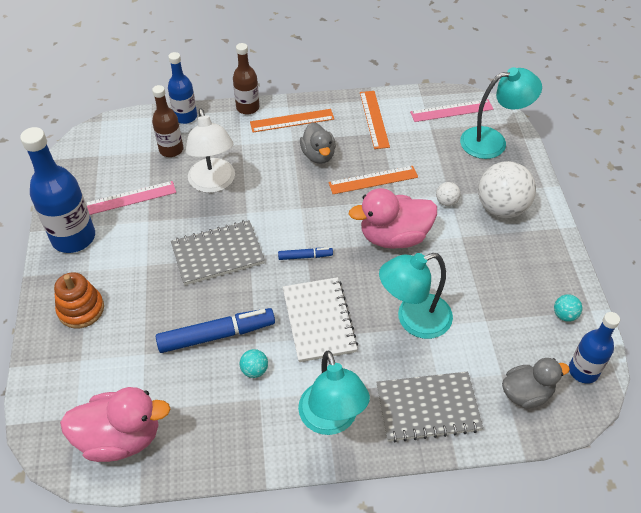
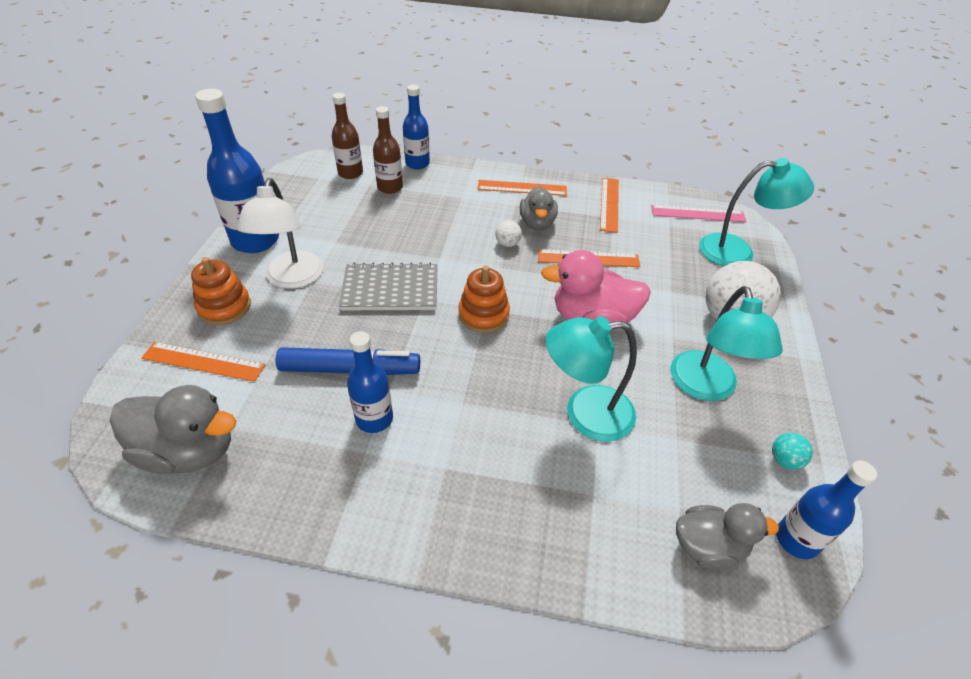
camera: 15 degrees right, 5 degrees down
(90, 363) = (203, 361): none -> orange ruler
(121, 438) = (189, 451): pink duck -> grey duck
(130, 198) = (328, 219): pink ruler -> none
(213, 183) = (417, 224): white lamp -> white lamp (292, 279)
(247, 107) = (482, 168): brown bottle -> brown bottle (350, 173)
(254, 370) = (374, 419): turquoise ball -> blue bottle
(305, 256) = (483, 314): blue marker -> orange stacking toy
(318, 320) = (471, 384): white notebook -> none
(331, 420) = (440, 504): turquoise lamp -> turquoise lamp (706, 387)
(428, 408) = (568, 525): grey notebook -> none
(446, 202) = (665, 298): white ball -> white ball (507, 244)

